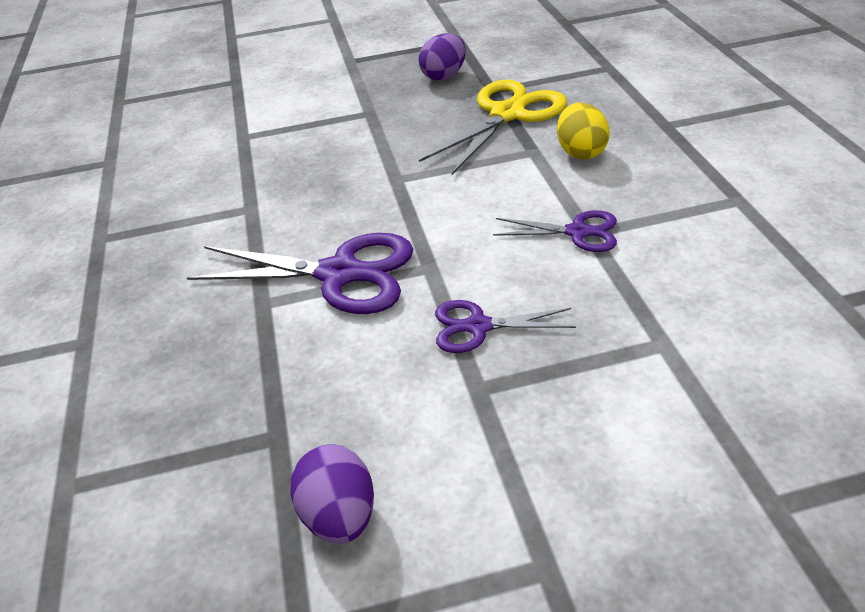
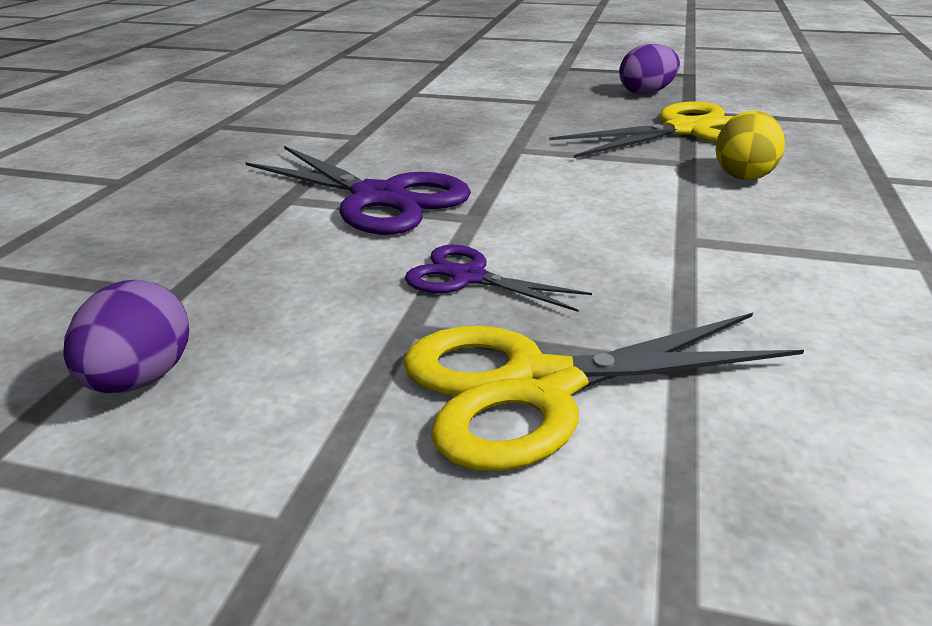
camera: 25 degrees right, 10 degrees down
(577, 232) = (671, 235): purple scissors -> none
(598, 397) = (538, 387): none -> yellow scissors

